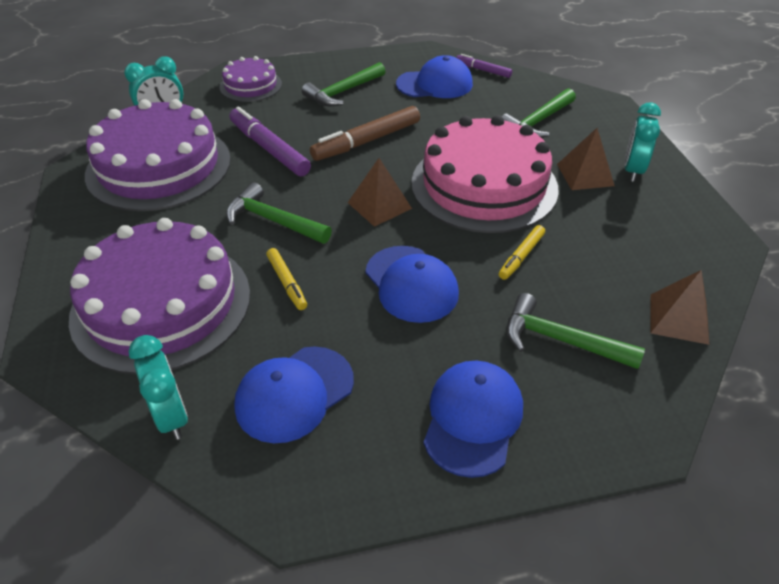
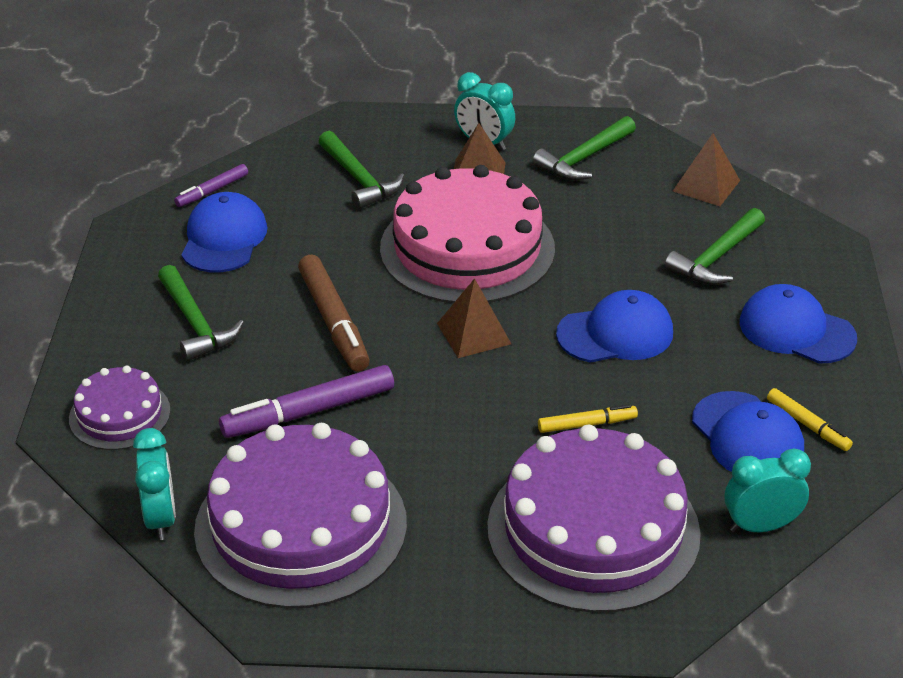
camera: 75 degrees left, 5 degrees down
(273, 221) = (470, 424): green hammer -> green hammer (584, 158)
(521, 256) = (596, 252): yellow marker -> yellow marker (808, 425)

